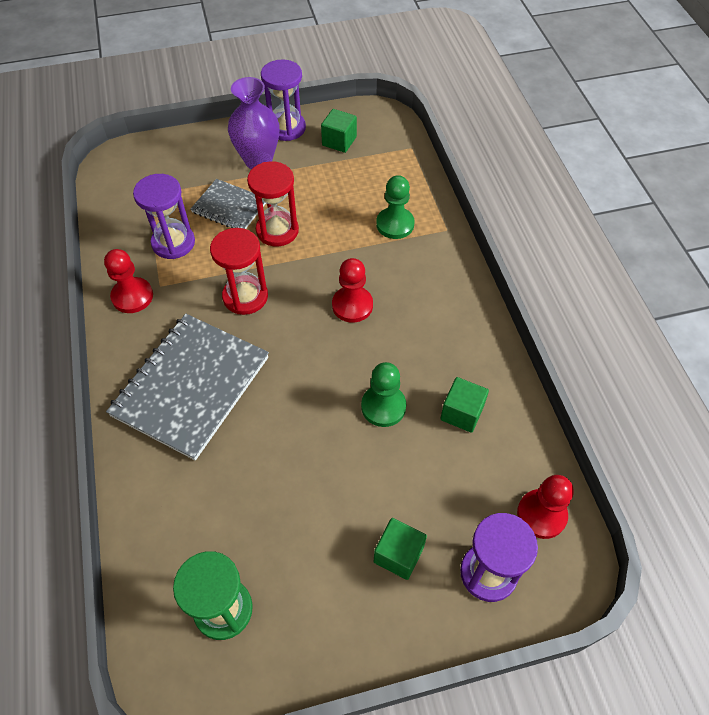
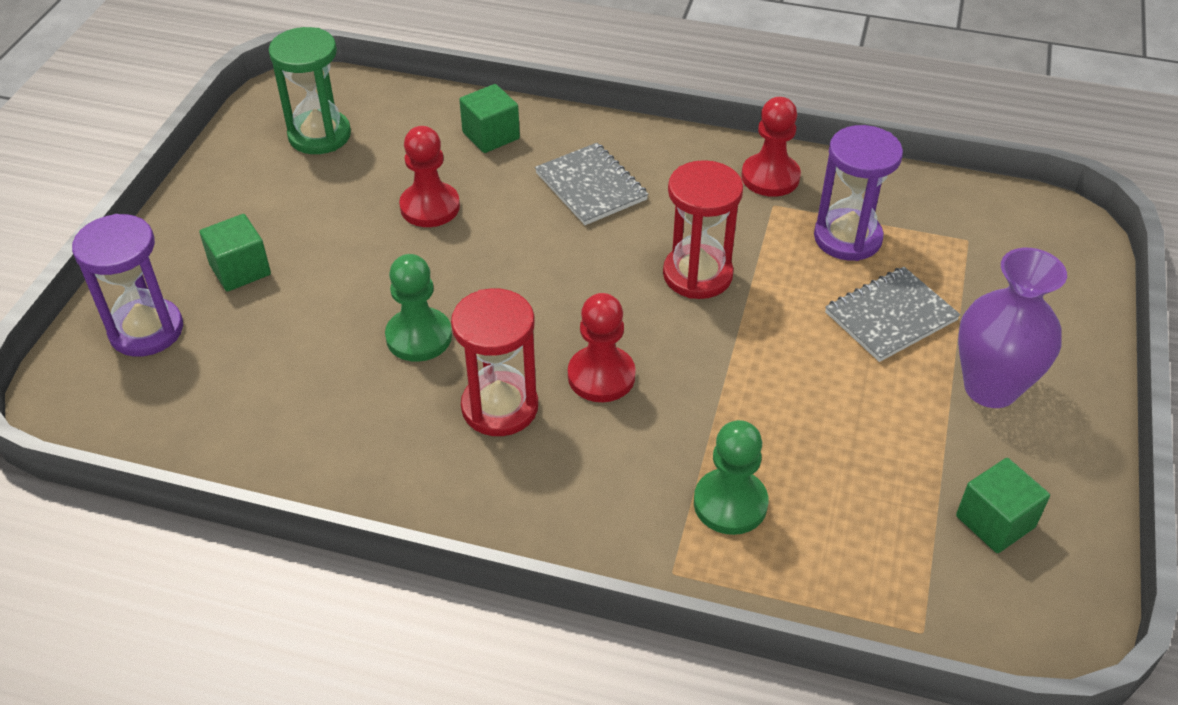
camera: 120 degrees right, 10 degrees down
(191, 386) = (591, 186): grey notebook -> grey notebook, size x0.55
(277, 231) = (806, 351): red hourglass -> red hourglass (500, 407)
(286, 128) = (1068, 459): purple hourglass -> none
(462, 413) = (340, 409): green cube -> green cube (491, 135)
(541, 514) = (149, 413): red pawn -> red pawn (430, 207)

